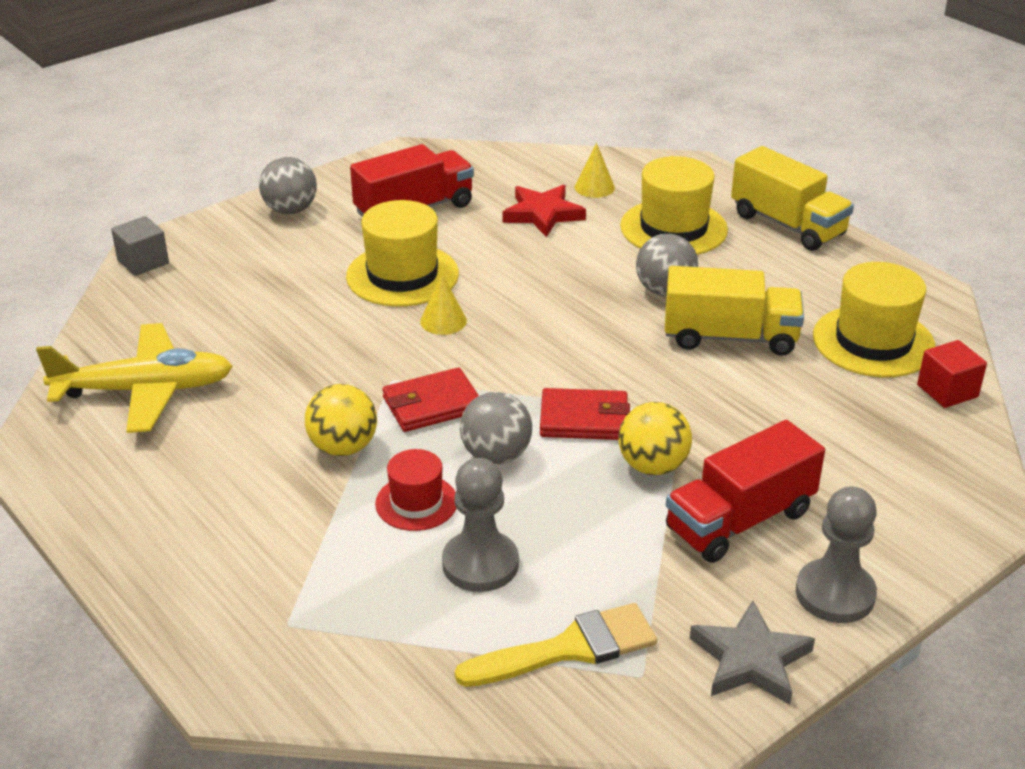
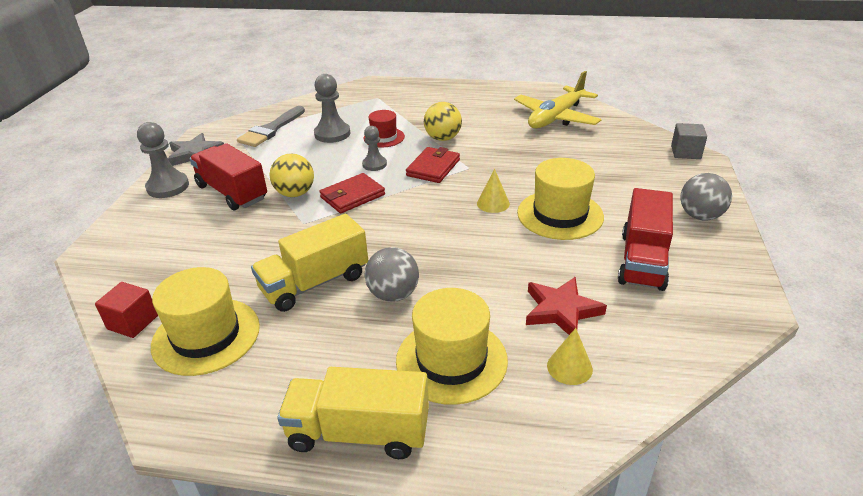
camera: 140 degrees right, 0 degrees up
(496, 455) = (374, 164): grey ball -> grey pawn
(568, 648) = (271, 129): yellow brush -> grey brush
(739, 520) = (232, 192): red truck -> red truck turned 60 degrees counterclockwise

